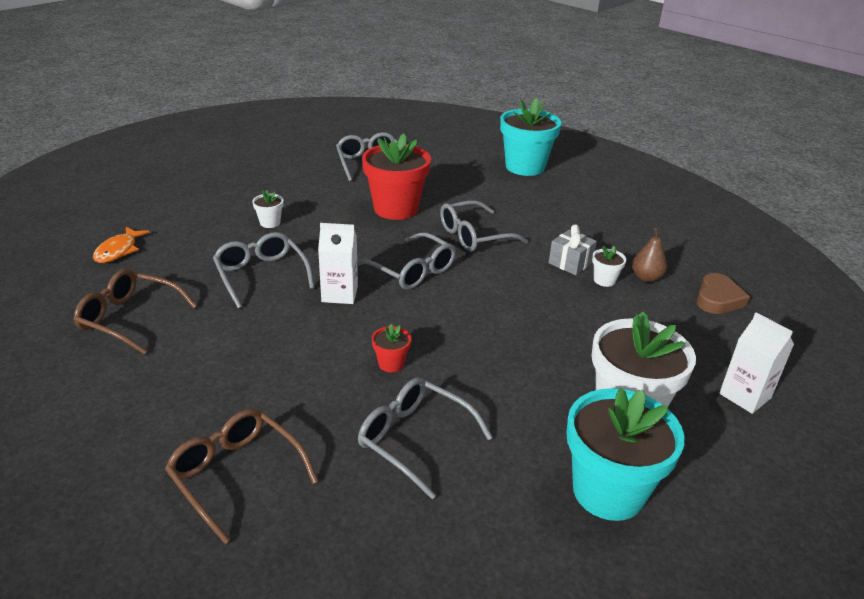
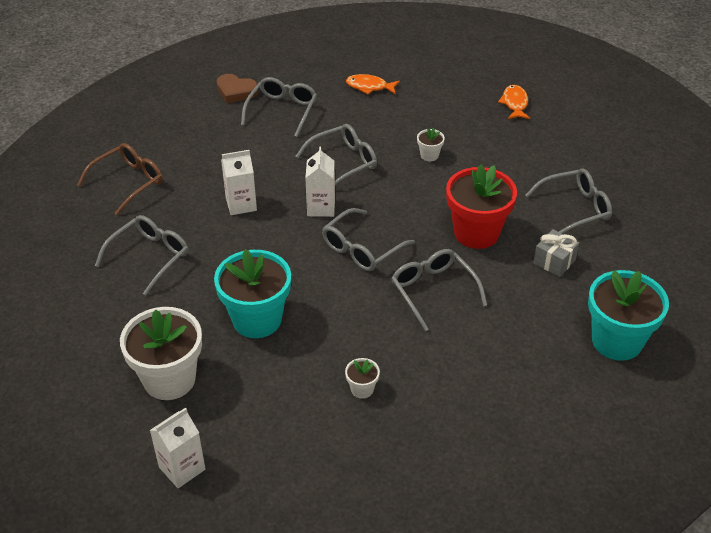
camera: 90 degrees right, 10 degrees up
(130, 318) = (282, 111): brown glasses -> grey glasses
(204, 172) = (514, 103): none -> orange fish
(320, 355) = (241, 204): none -> white carton
(391, 363) = (231, 242): red flower pot -> none
(570, 263) = (392, 364): grey gift -> grey gift (554, 261)
(608, 491) = (89, 356): turquoise flower pot -> turquoise flower pot (257, 319)
(646, 278) = (371, 426): brown pear -> none
(718, 299) = (336, 485): brown heart -> brown heart (236, 92)

